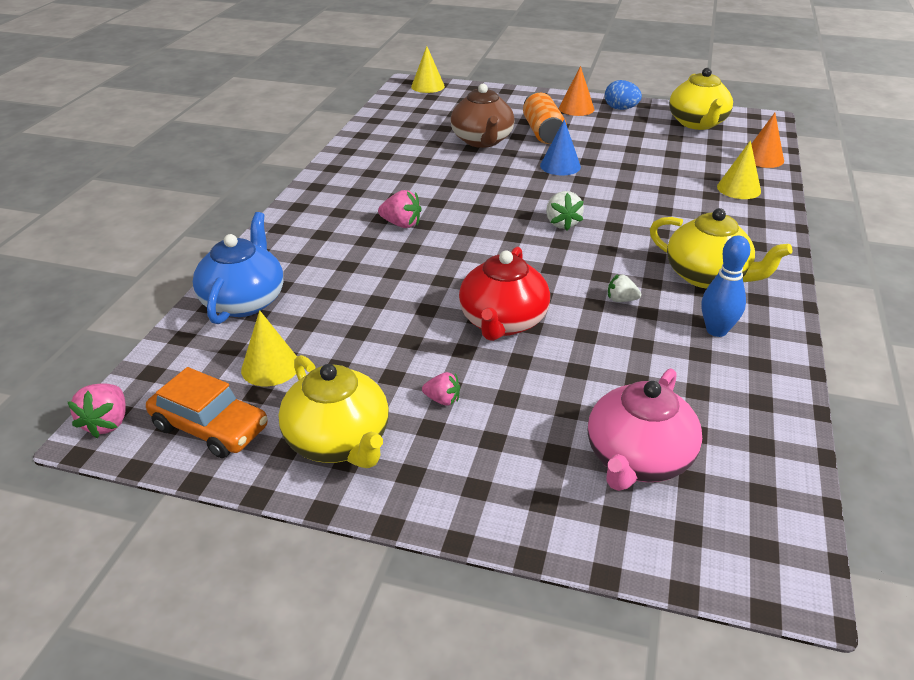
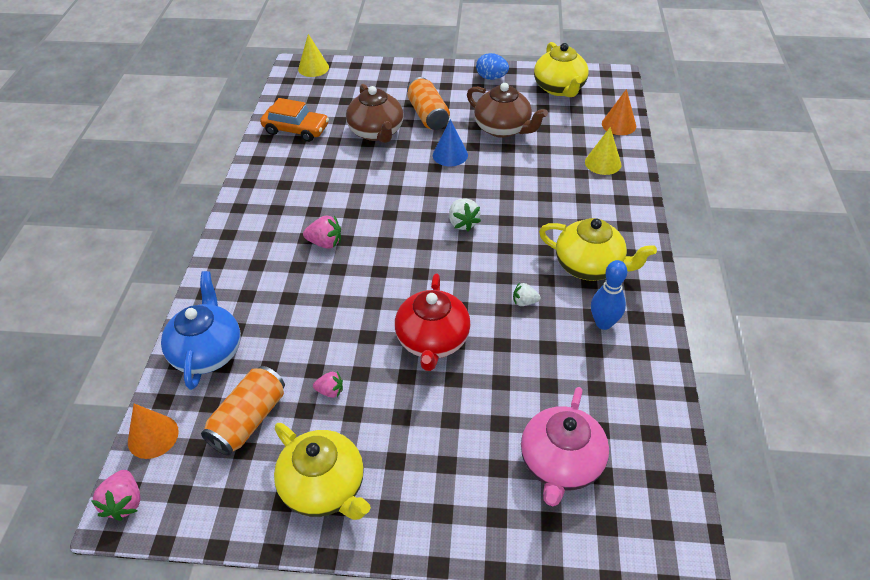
camera: 10 degrees left, 10 degrees up
(210, 427) = (214, 492): orange car -> orange car (296, 129)
(270, 367) = (249, 420): yellow cone -> orange can
(442, 400) = (399, 430): pink strawberry -> pink strawberry (330, 391)
(576, 108) = (452, 82): orange cone -> orange cone (153, 436)
(626, 150) = (503, 128): none -> brown teapot

